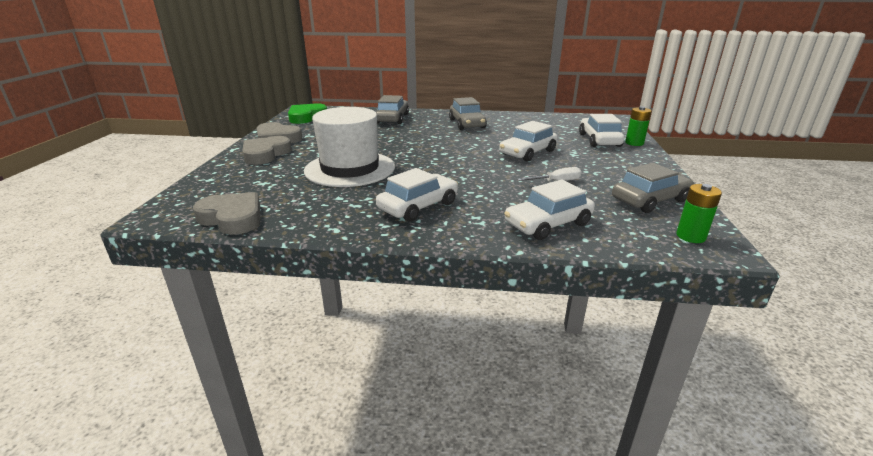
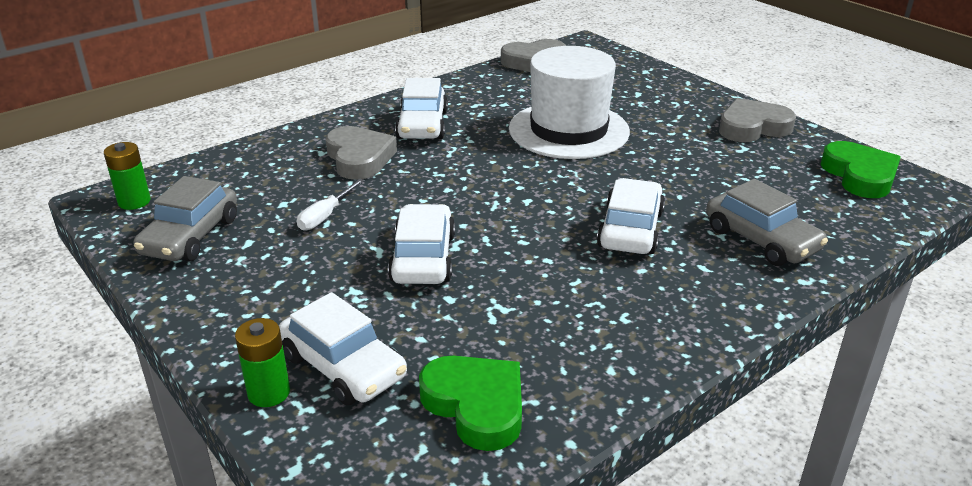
camera: 135 degrees right, 5 degrees up
(265, 154) = (690, 107): grey heart -> grey heart (359, 158)
(467, 124) = (630, 292): grey car -> none
(548, 224) = (284, 158): white car -> white car (630, 229)
(561, 123) = (476, 405): none -> green heart

